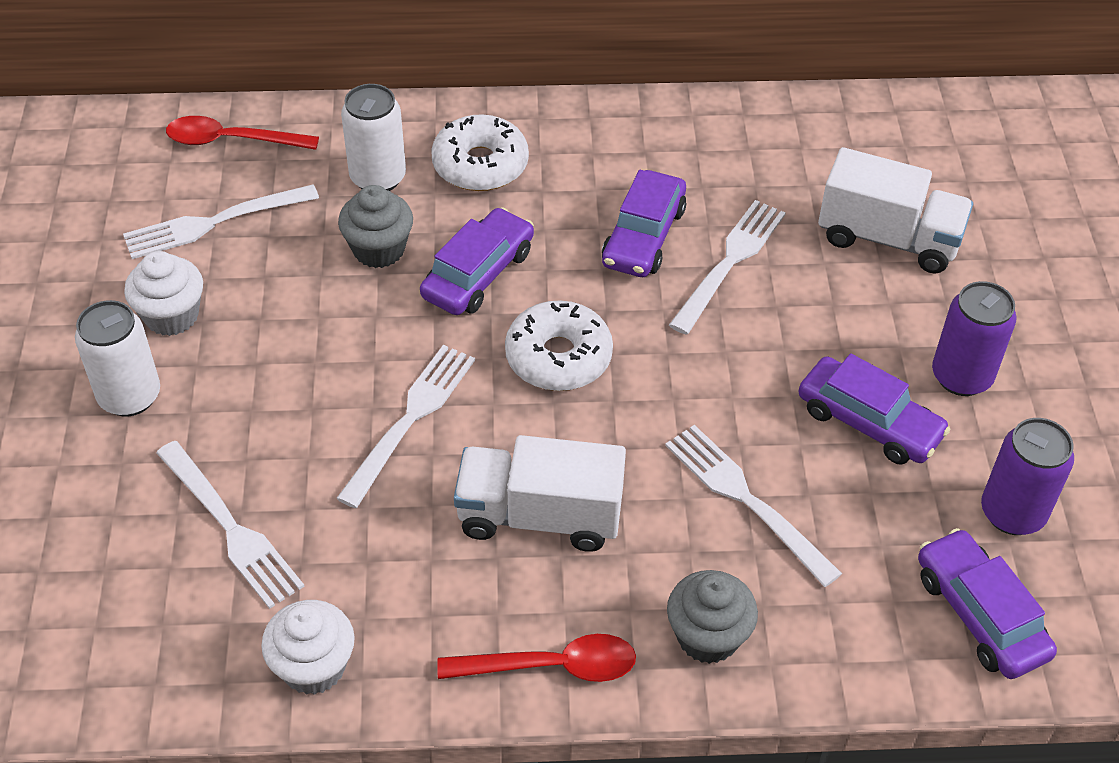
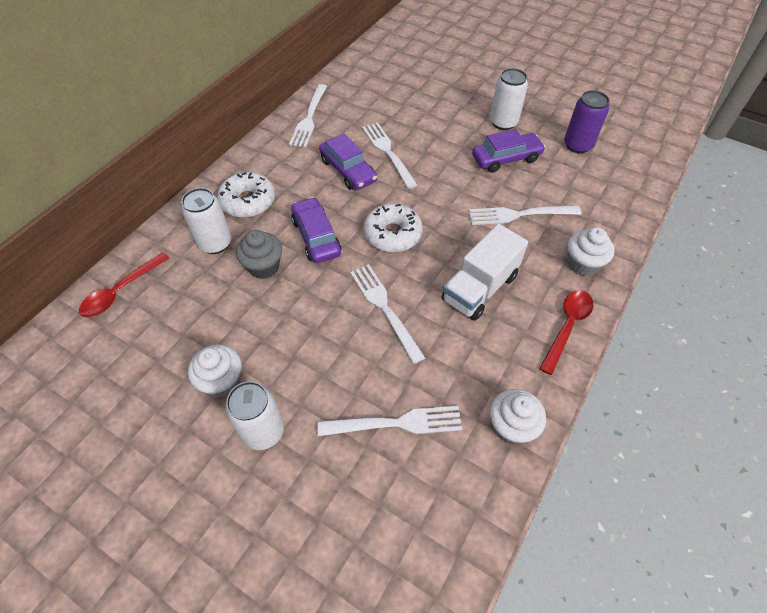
camera: 55 degrees left, 5 degrees up
(214, 222) = (173, 328): white fork -> white fork (309, 118)
(708, 636) = (582, 264): grey cupcake -> white cupcake
(888, 238) = (417, 103): white truck -> none
(961, 376) = (503, 122): purple can -> white can
(980, 614) = (619, 179): purple car -> none

